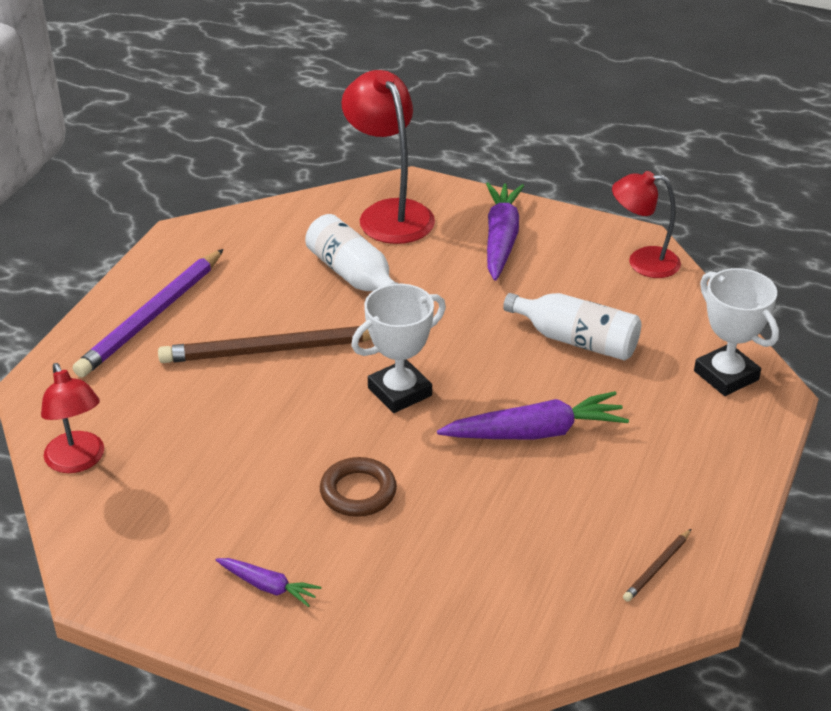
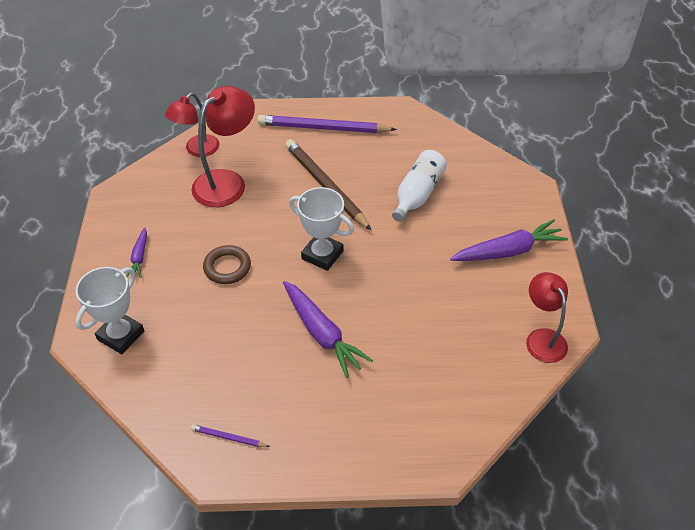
camera: 65 degrees right, 10 degrees up
(389, 213) = (493, 187): red lamp -> red lamp (227, 182)
(576, 340) = (427, 326): white bottle -> none
(657, 567) = (228, 437): brown pencil -> purple pencil
(726, 375) = (444, 427): white trophy -> white trophy (121, 335)

